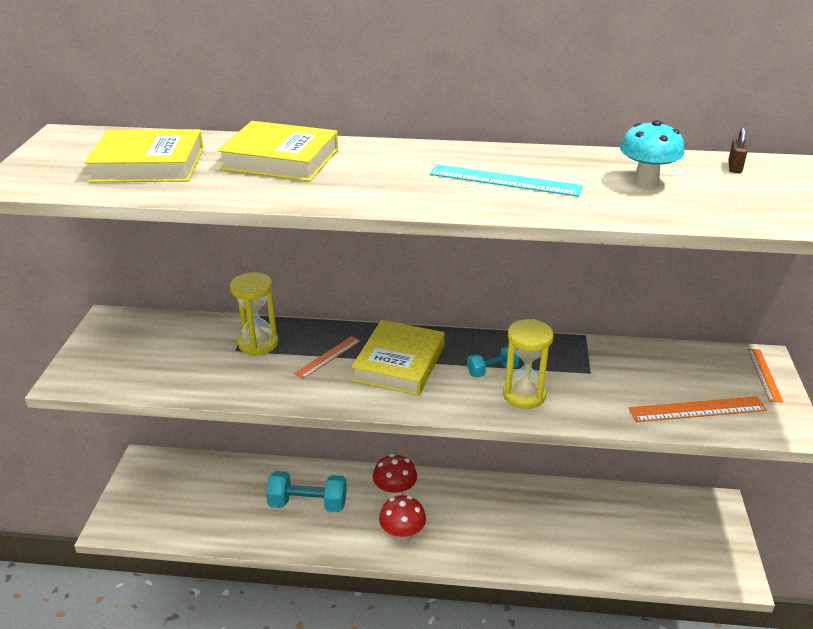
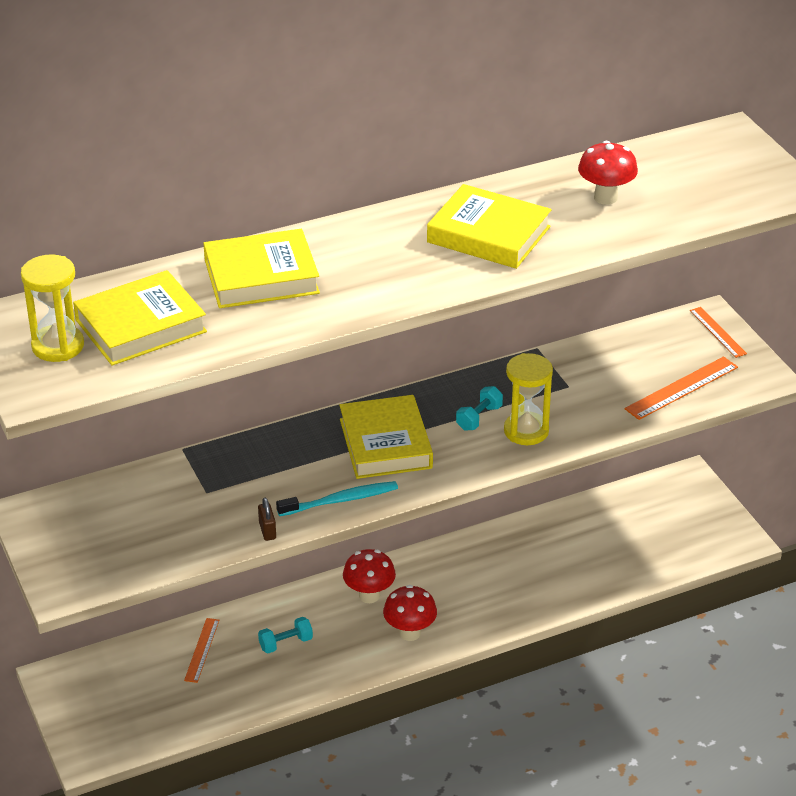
camera: 30 degrees left, 5 degrees up
(258, 343) = (223, 476): yellow hourglass -> yellow hourglass (58, 346)
(308, 504) = (286, 643): turquoise dumbbell -> turquoise dumbbell, size x0.56
(323, 393) = (340, 500): none -> turquoise toothbrush
(328, 357) = (309, 463): orange ruler -> orange ruler (202, 650)
(505, 180) = (488, 234): turquoise ruler -> yellow book
(646, 182) = (605, 197): turquoise mushroom -> red mushroom
(734, 167) = (664, 155): brown padlock -> brown padlock (267, 531)

